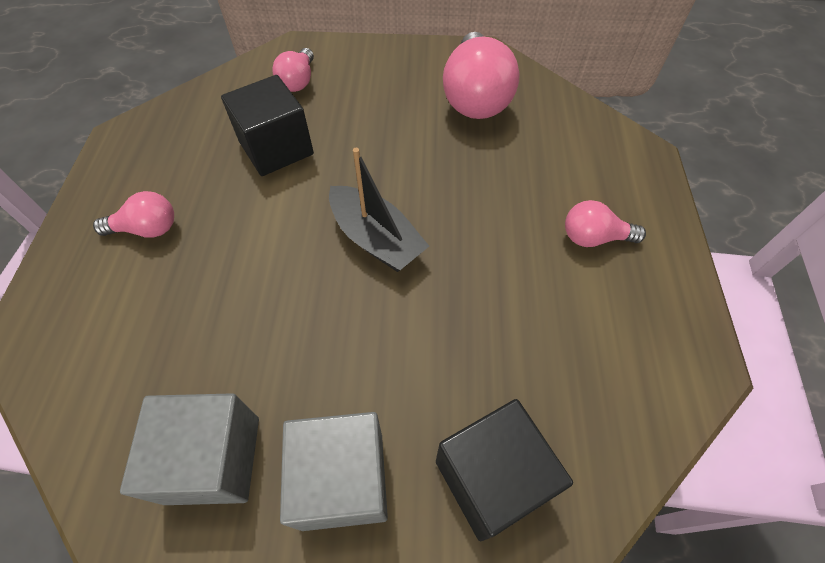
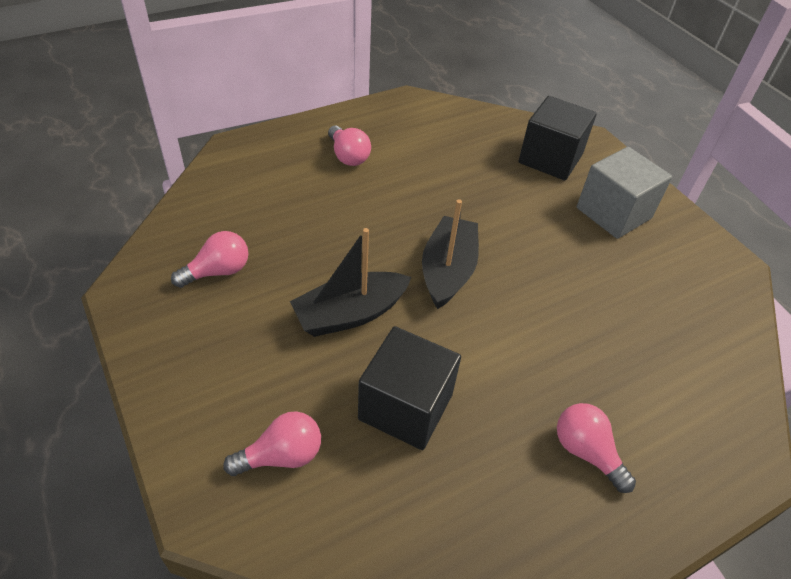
camera: 125 degrees left, 10 degrees down
(213, 459) = (669, 275): grey cube -> none
(379, 153) = (350, 314): none -> black boat
(475, 97) = (218, 271): pink light bulb -> pink light bulb, size x0.53

